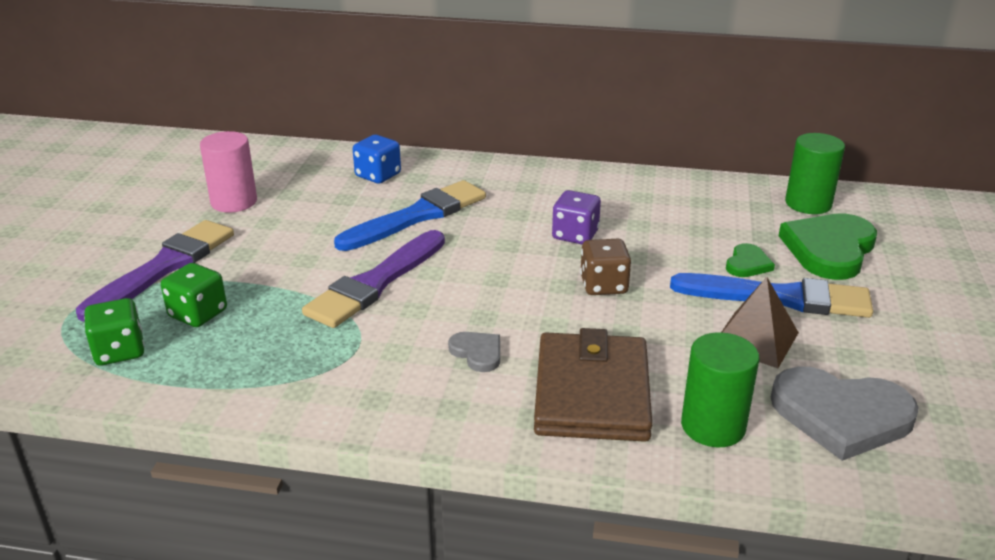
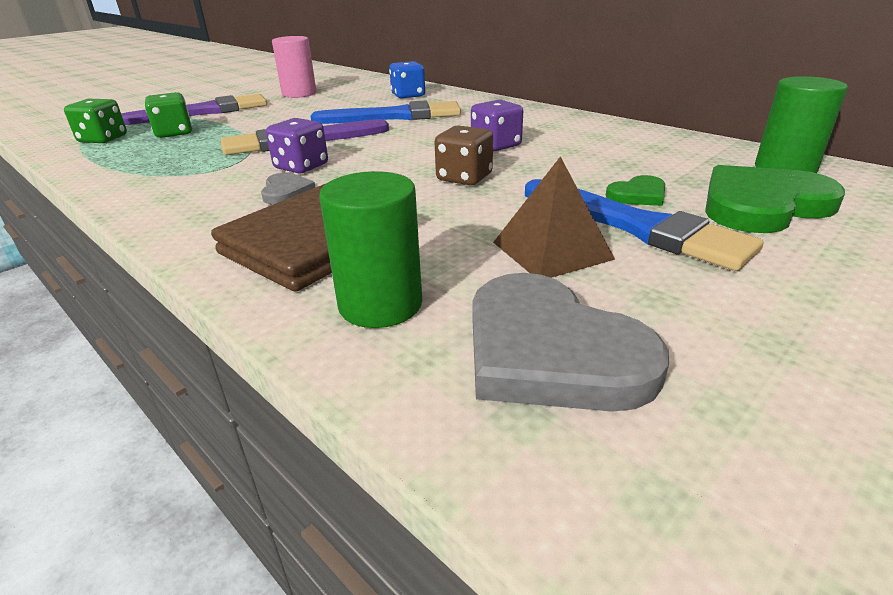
camera: 35 degrees right, 0 degrees up
(439, 318) = (301, 167): none -> purple dice

